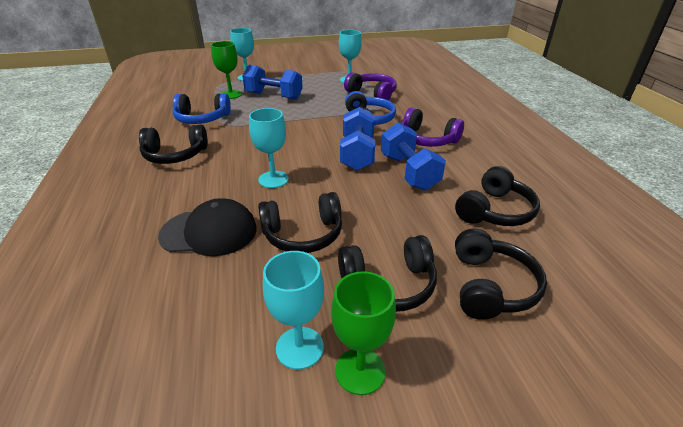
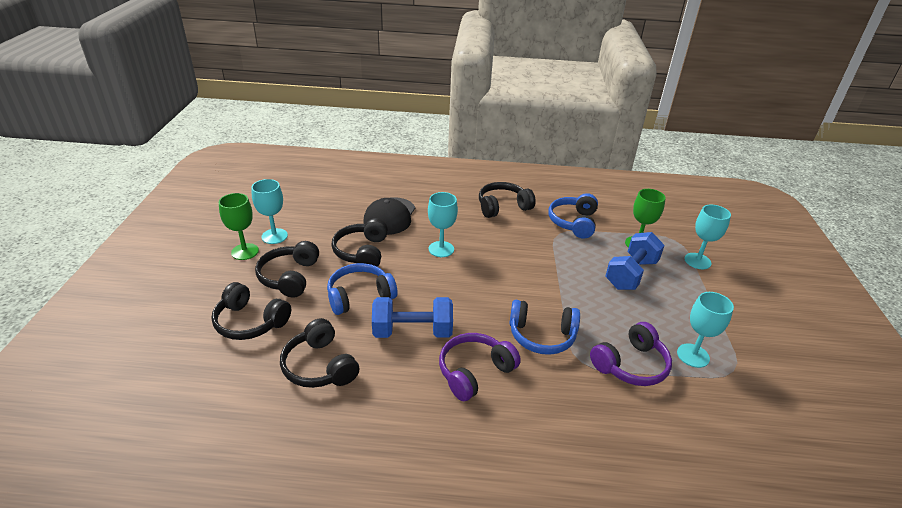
camera: 105 degrees right, 0 degrees up
(175, 155) = (503, 207): black headphones -> black headphones turned 60 degrees clockwise
(357, 154) = (463, 306): blue dumbbell -> none
(384, 214) = (360, 296): none -> blue headphones

